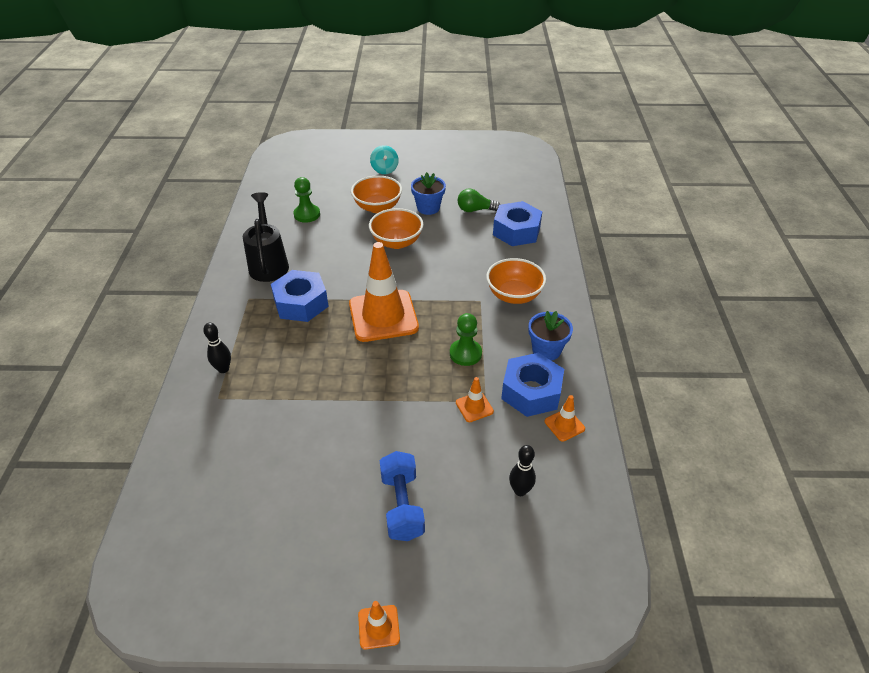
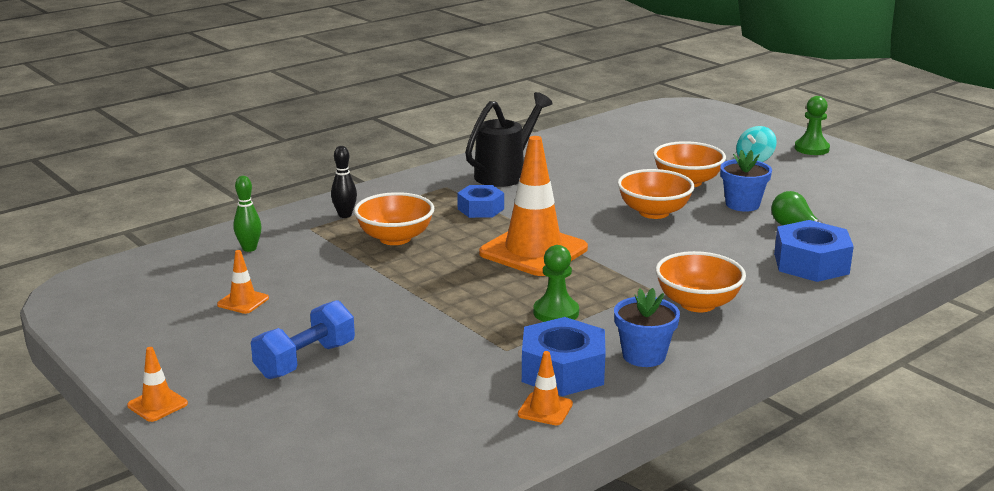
camera: 50 degrees right, 20 degrees down
(206, 448) = (249, 248): none -> green bowling pin
(289, 365) = (395, 238): none -> orange bowl
(301, 303) = (480, 209): blue nut -> blue nut, size x0.65
(307, 214) = (605, 158): green pawn -> green pawn (811, 149)
(474, 407) = (487, 347): orange traffic cone -> orange traffic cone (243, 301)
(520, 490) = (411, 417): black bowling pin -> none

